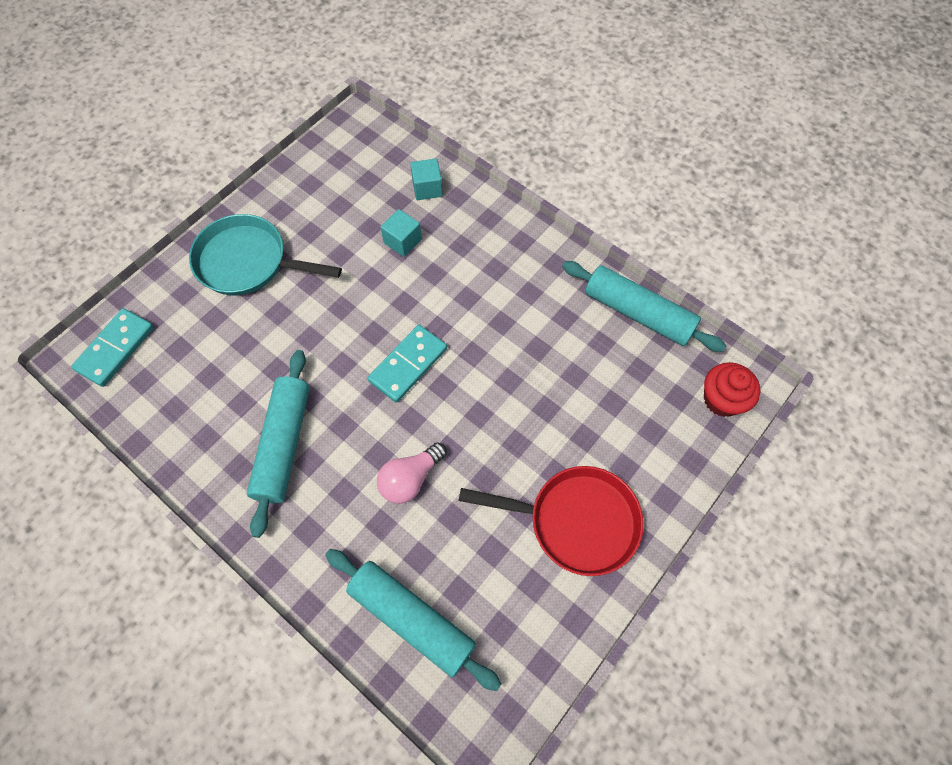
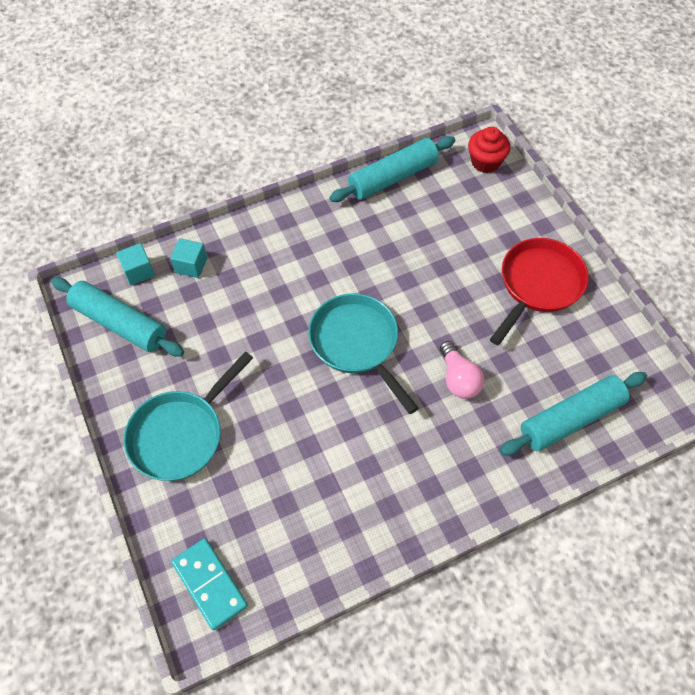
camera: 65 degrees left, 5 degrees down
(284, 444) = (385, 463): turquoise rolling pin -> turquoise rolling pin (120, 323)
(402, 241) = (234, 304): turquoise cube -> turquoise cube (138, 271)
(408, 364) = (357, 344): turquoise domino -> turquoise pan

